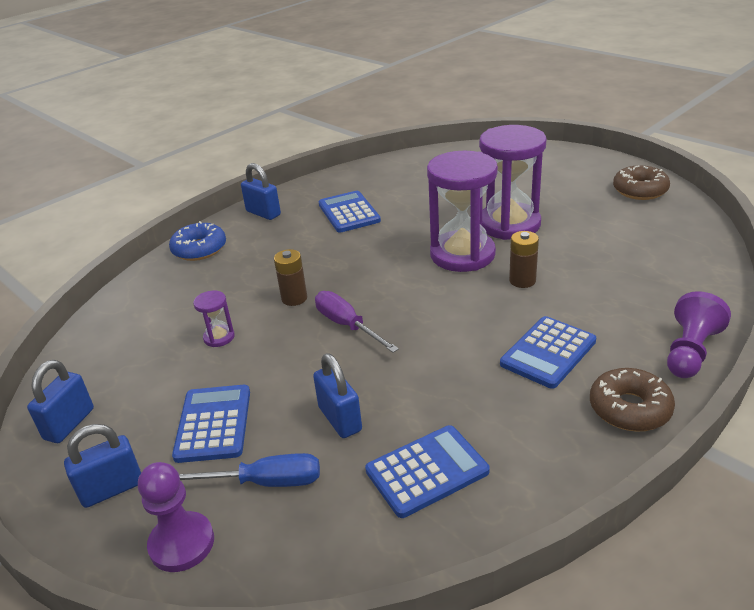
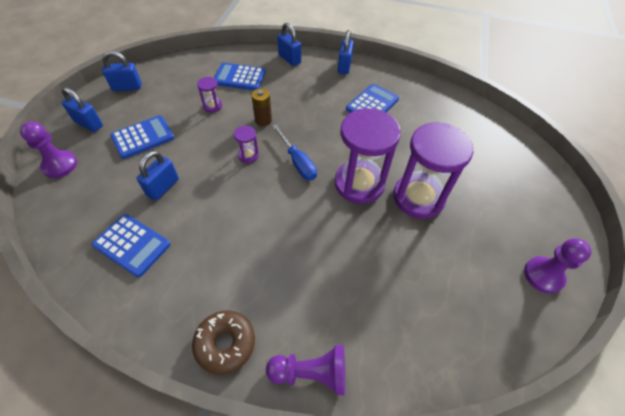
camera: 55 degrees right, 20 degrees up
(199, 249) = (289, 59): blue donut -> blue padlock
(264, 482) = (106, 177): blue screwdriver -> blue screwdriver (297, 162)
(347, 325) = (248, 155): purple screwdriver -> purple hourglass
(522, 280) = (346, 230): brown battery -> none
(548, 353) = (267, 273): blue calculator -> blue calculator (239, 77)
(640, 190) = (543, 275): brown donut -> purple pawn

